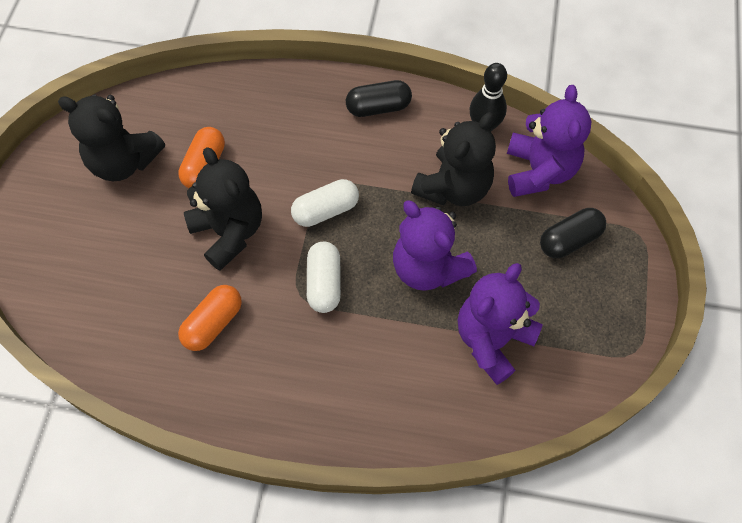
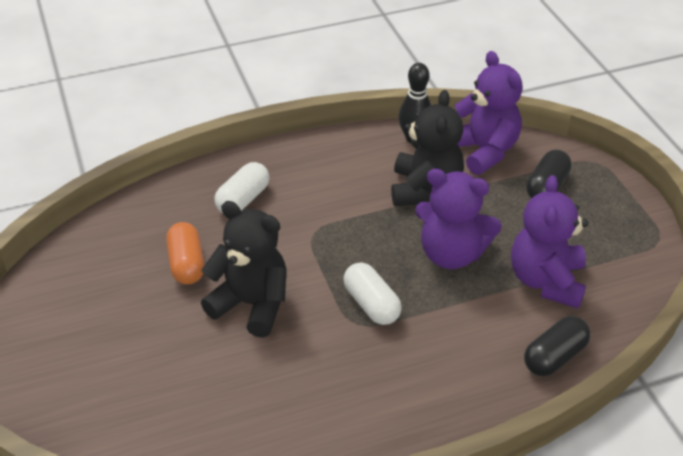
camera: 30 degrees left, 20 degrees down
(124, 162) = (101, 293): black teddy bear -> none
(213, 323) = (293, 381): orange capsule -> none
(325, 210) = (328, 250): white capsule -> white capsule (243, 199)
(378, 107) = (314, 159): black capsule -> black capsule (554, 356)

